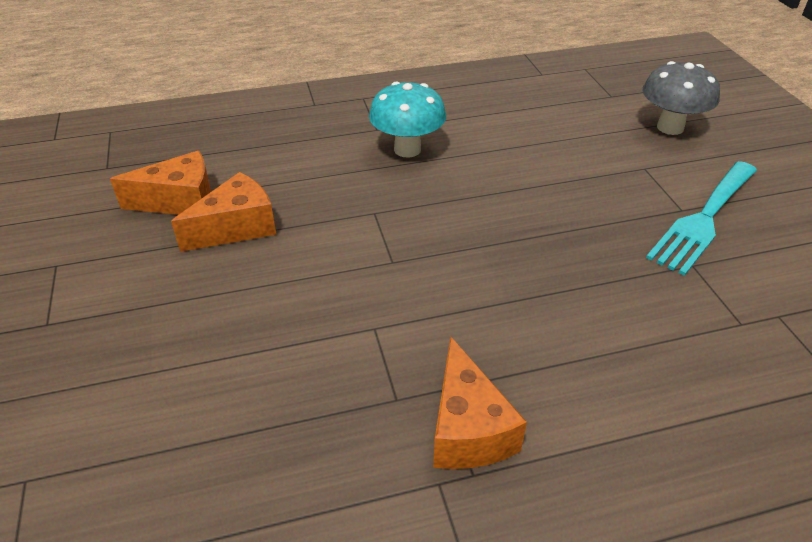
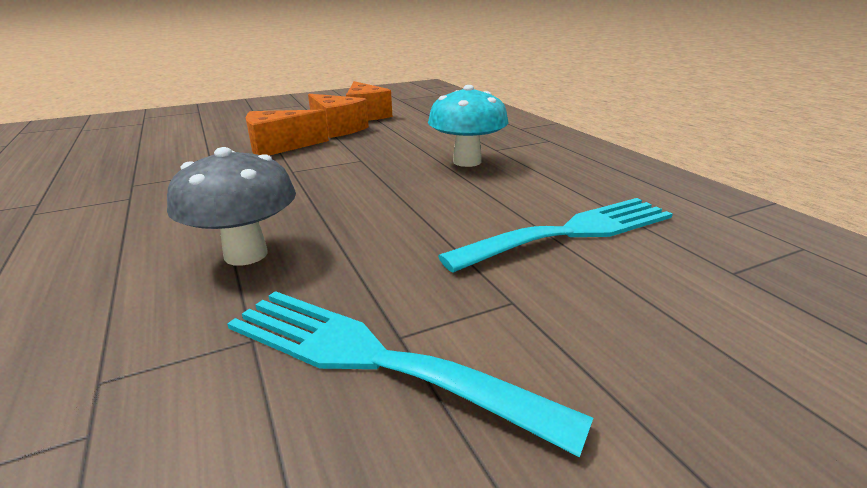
camera: 80 degrees right, 15 degrees down
(467, 428) = (79, 208): orange cheese -> orange cheese (279, 147)
(561, 130) = (571, 232): none -> turquoise fork
(670, 127) = (681, 335): grey mushroom -> grey mushroom (246, 254)

